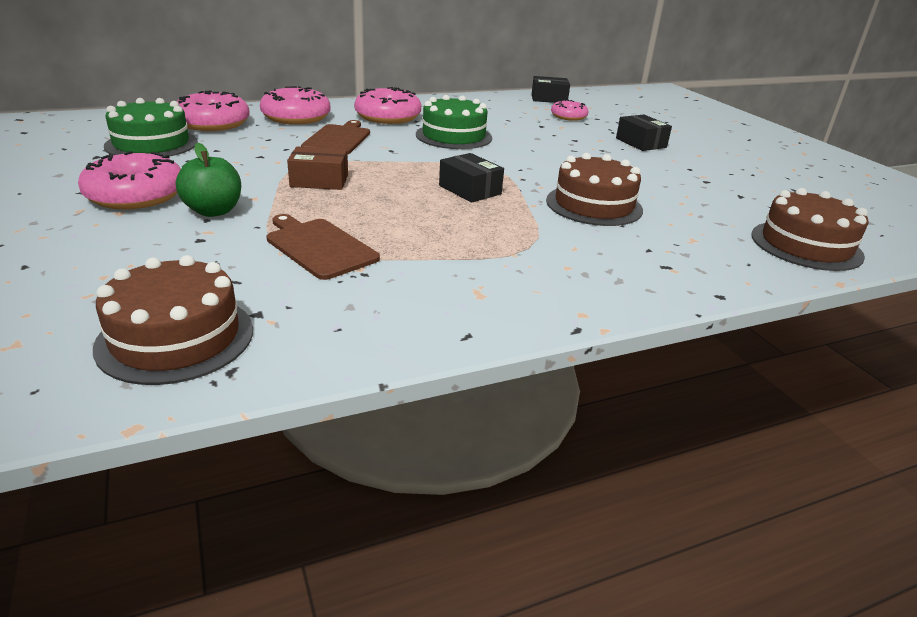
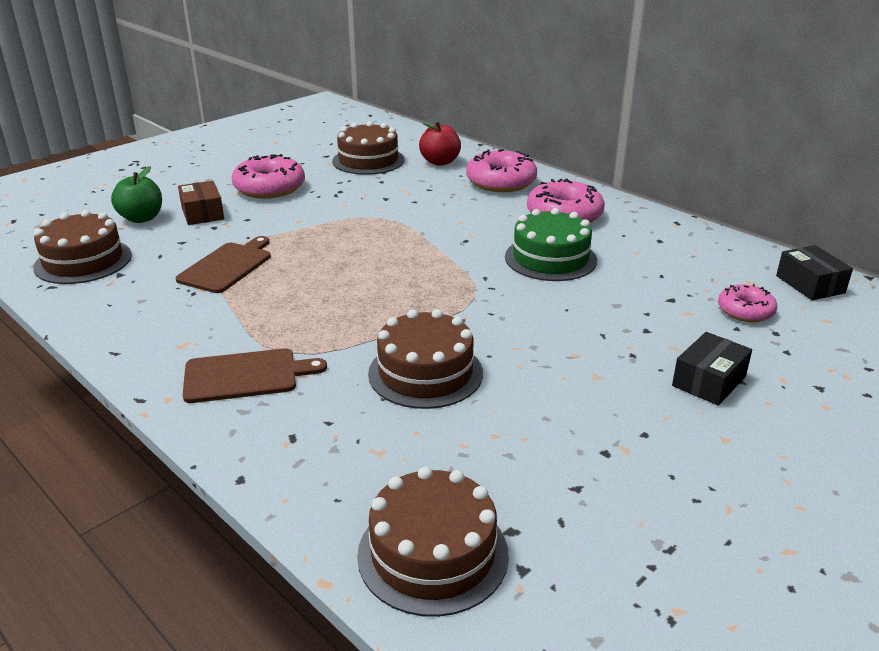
camera: 70 degrees right, 0 degrees up
(151, 144) = (368, 160): green cake -> brown cake
(213, 123) = (440, 162): pink donut -> red apple
(213, 211) = (262, 216): green apple -> green apple (141, 218)
(319, 181) = (354, 232): brown box -> brown box (202, 213)
(338, 139) = (465, 212): brown cutting board -> brown cutting board (246, 376)
(470, 190) = (400, 298): black box -> none

